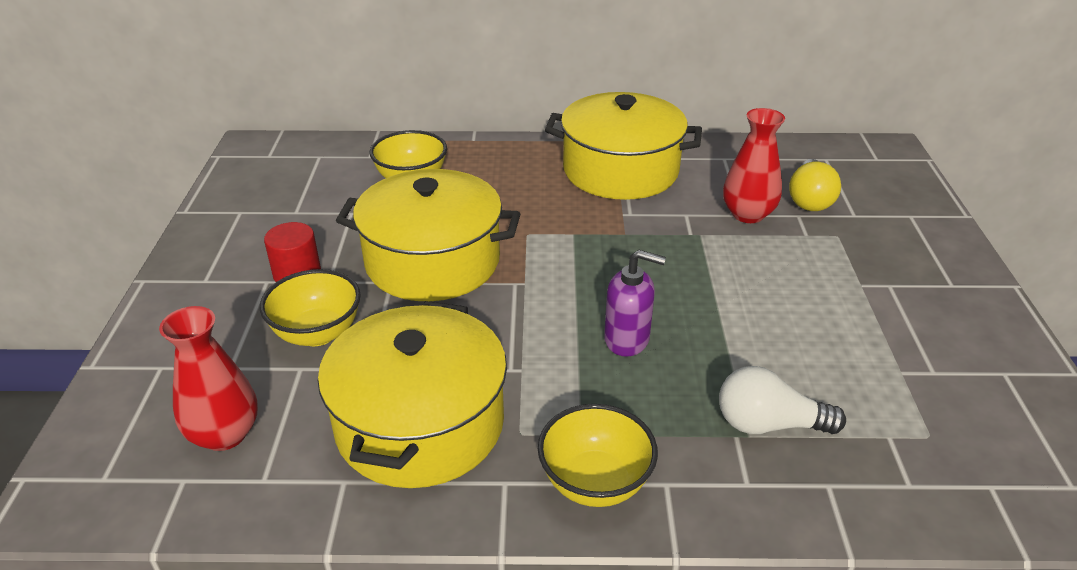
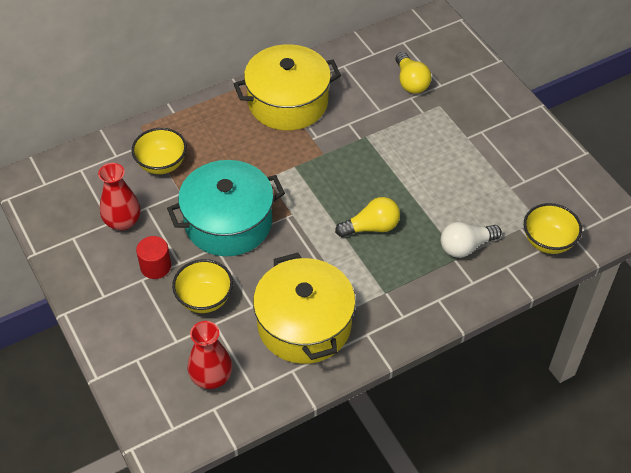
camera: 30 degrees left, 15 degrees up
(432, 261) = (228, 222): yellow pot -> turquoise pot
(595, 483) = (407, 314): yellow bowl -> yellow bowl (548, 241)
(627, 339) = (371, 227): purple soap dispenser -> yellow light bulb
(747, 214) = (383, 109): red vase -> red vase (122, 221)

